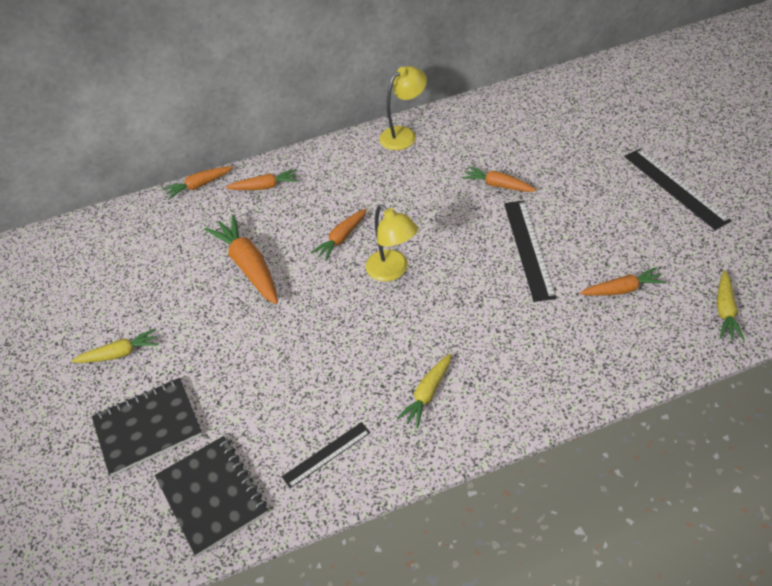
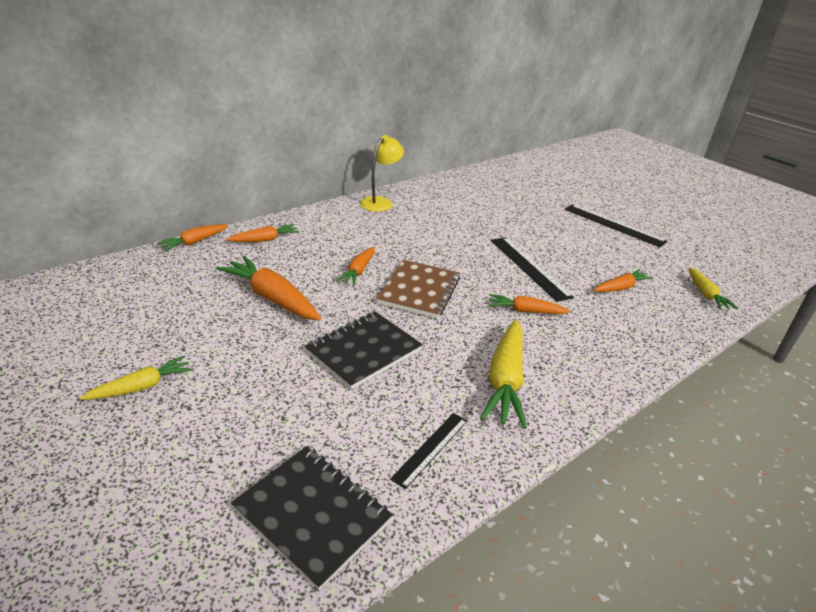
camera: 25 degrees left, 15 degrees down
(148, 427) = (201, 455): black notebook -> black notebook (363, 351)
(392, 271) = (419, 291): yellow lamp -> brown notebook
(427, 394) = (505, 380): yellow carrot -> yellow carrot, size x1.68
(498, 185) = (478, 229): orange carrot -> orange carrot (525, 311)

